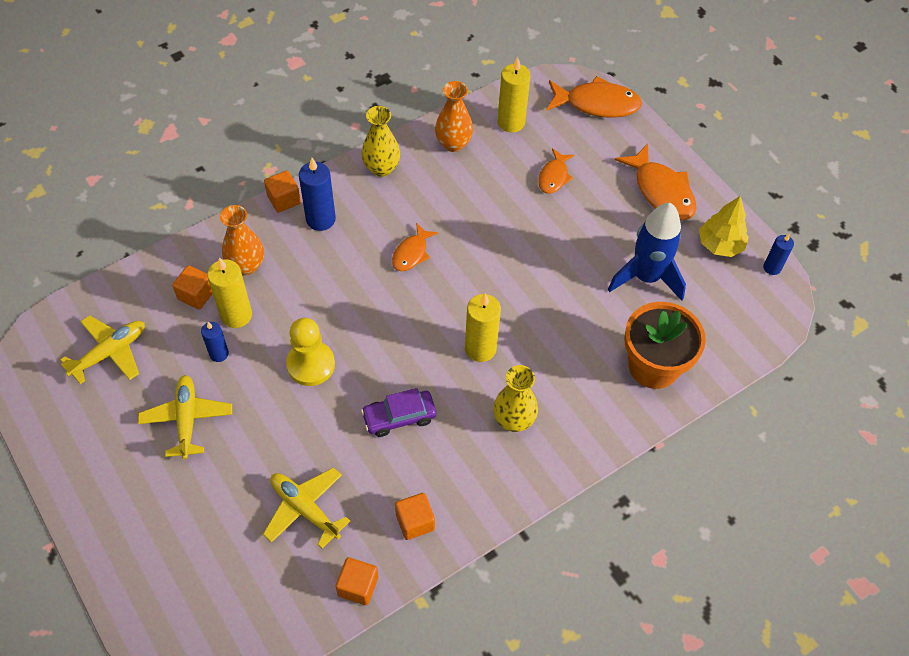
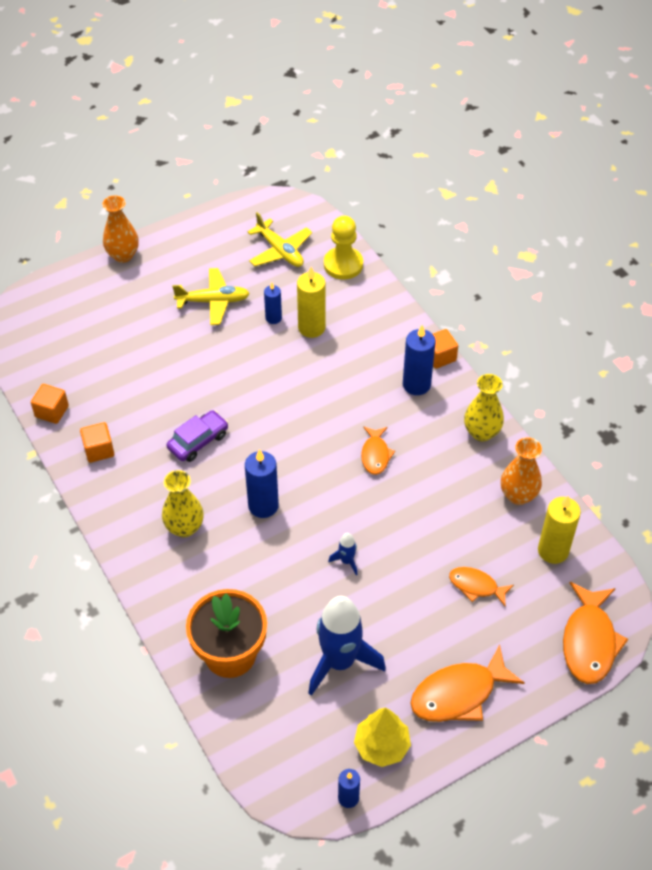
camera: 95 degrees right, 5 degrees down
(196, 295) = (334, 300): orange cube -> none
(246, 265) = (364, 332): orange vase -> orange vase (123, 255)
(305, 509) = (123, 377): yellow plane -> none
(311, 364) = (257, 379): yellow pawn -> yellow pawn (343, 264)
(399, 417) = (198, 441): purple car -> purple car turned 60 degrees clockwise
(411, 253) = (375, 455): orange fish -> orange fish turned 120 degrees counterclockwise
(480, 348) = (263, 506): yellow candle -> blue candle
(538, 274) = (346, 561): none -> blue rocket

